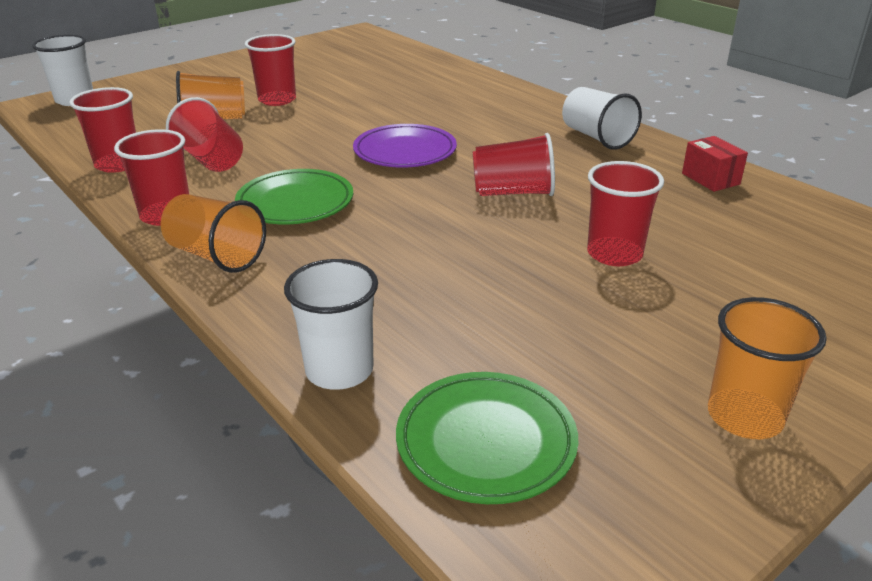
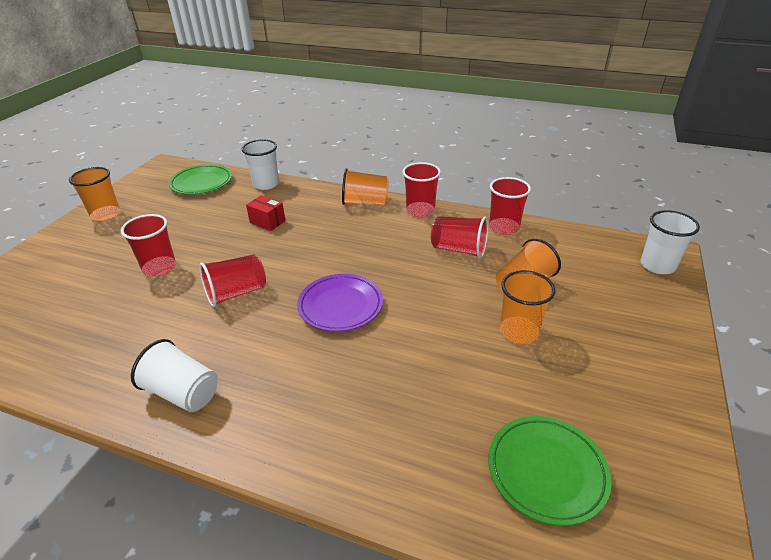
camera: 150 degrees right, 5 degrees up
(277, 100) = (519, 331): red cup -> orange cup
(295, 203) = (365, 239): green plate -> green plate (546, 471)
(710, 179) = (77, 366): red box -> red box (267, 222)

